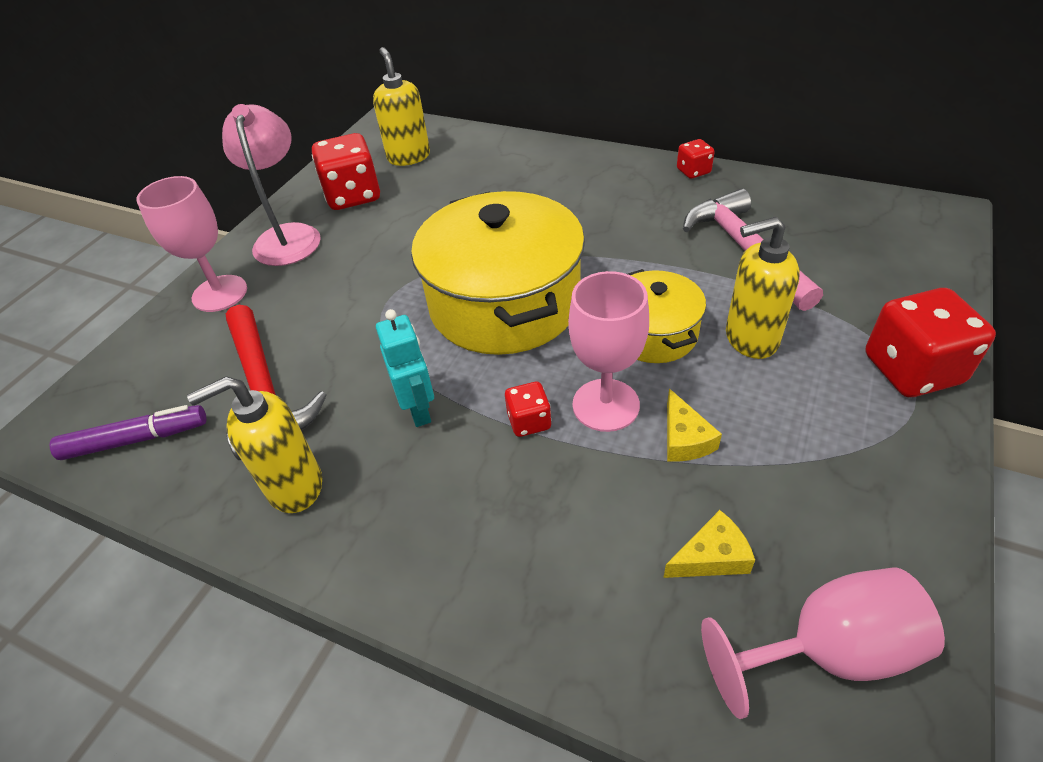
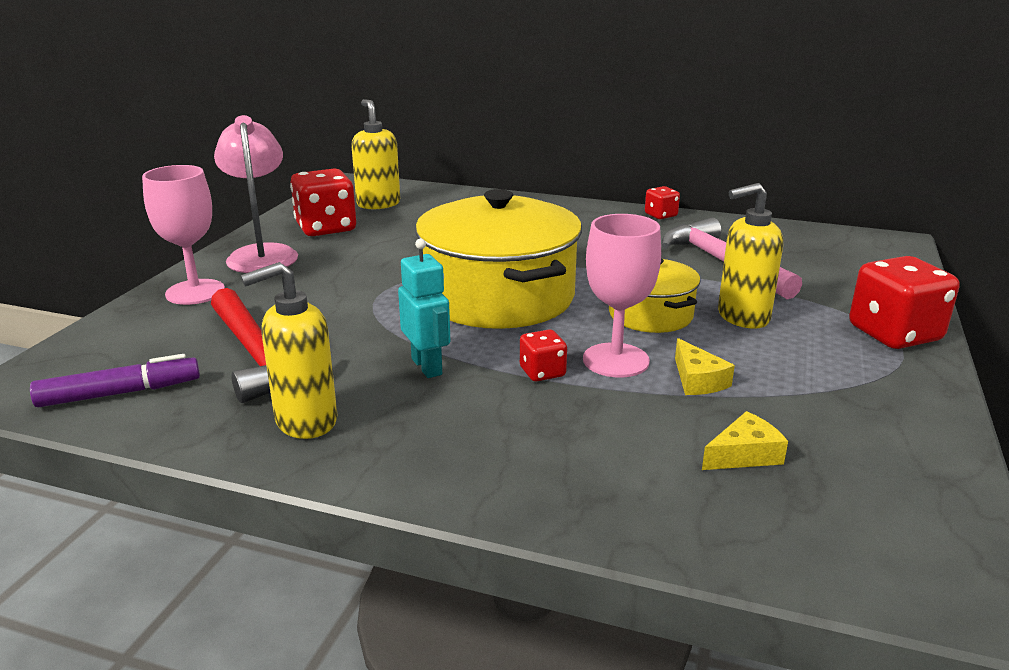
camera: 10 degrees left, 20 degrees down
(828, 650) = (871, 510): pink goblet -> none

